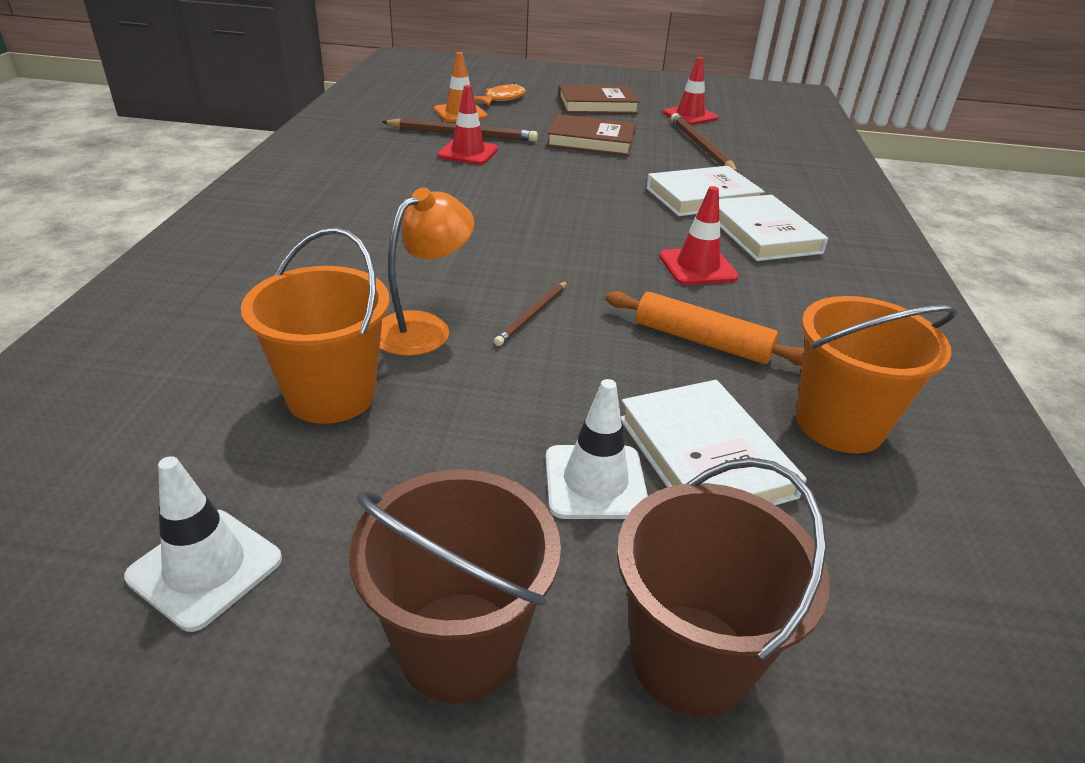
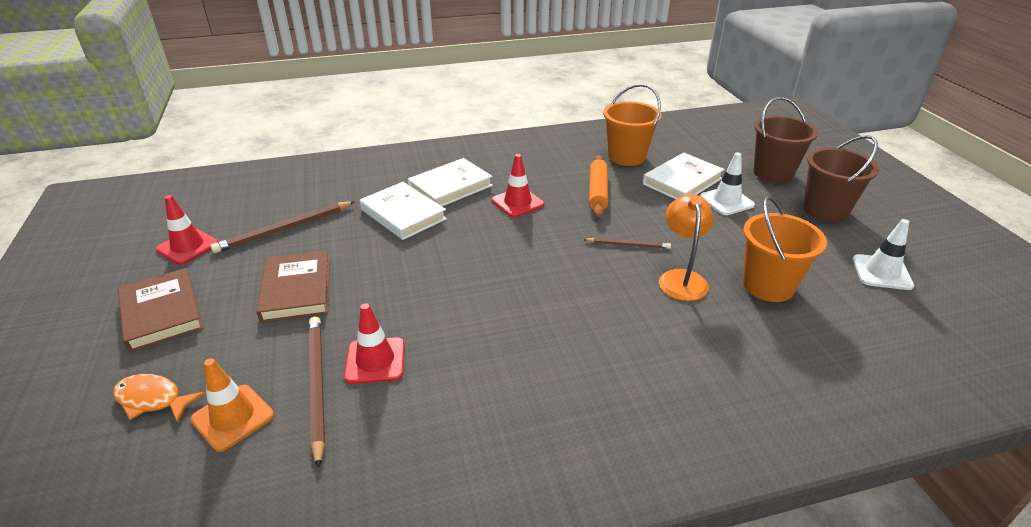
camera: 110 degrees left, 0 degrees up
(424, 327) = (681, 278): orange lamp -> orange lamp turned 75 degrees clockwise

